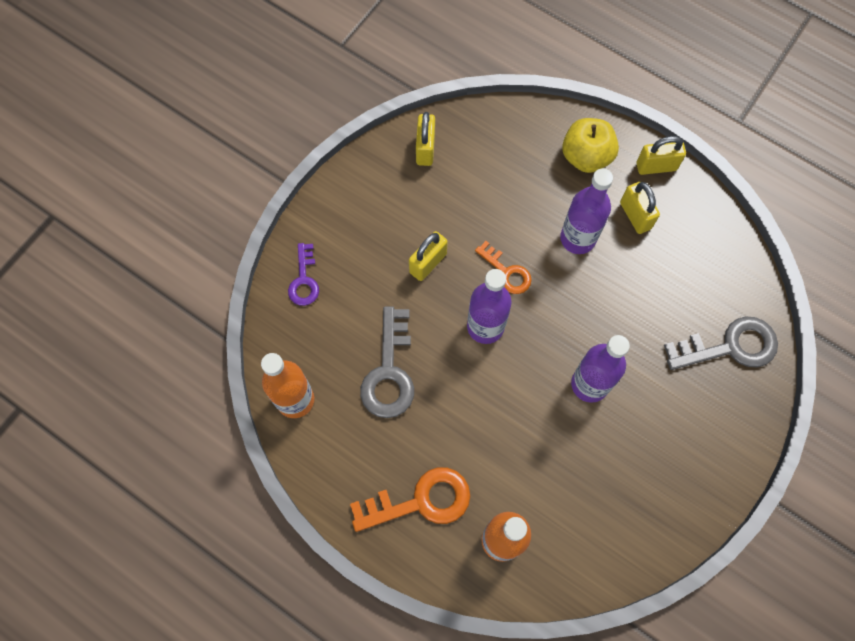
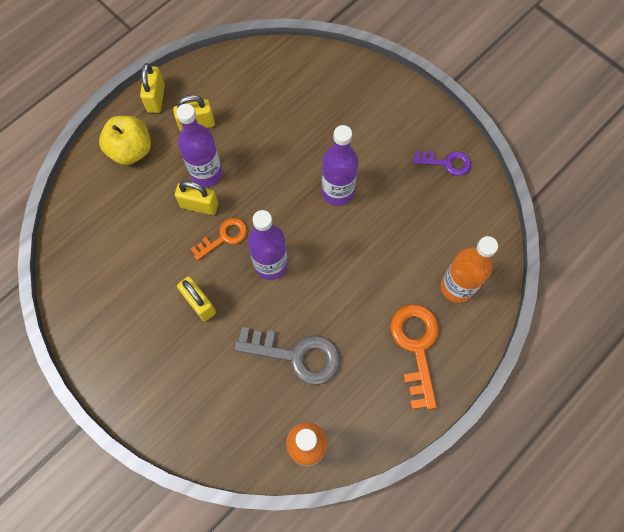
camera: 80 degrees left, 0 degrees up
(304, 280) = (189, 422): purple key -> purple key (446, 163)
(425, 149) = (82, 286): yellow padlock -> yellow padlock (199, 205)
(730, 346) = (325, 83): grey key -> none

